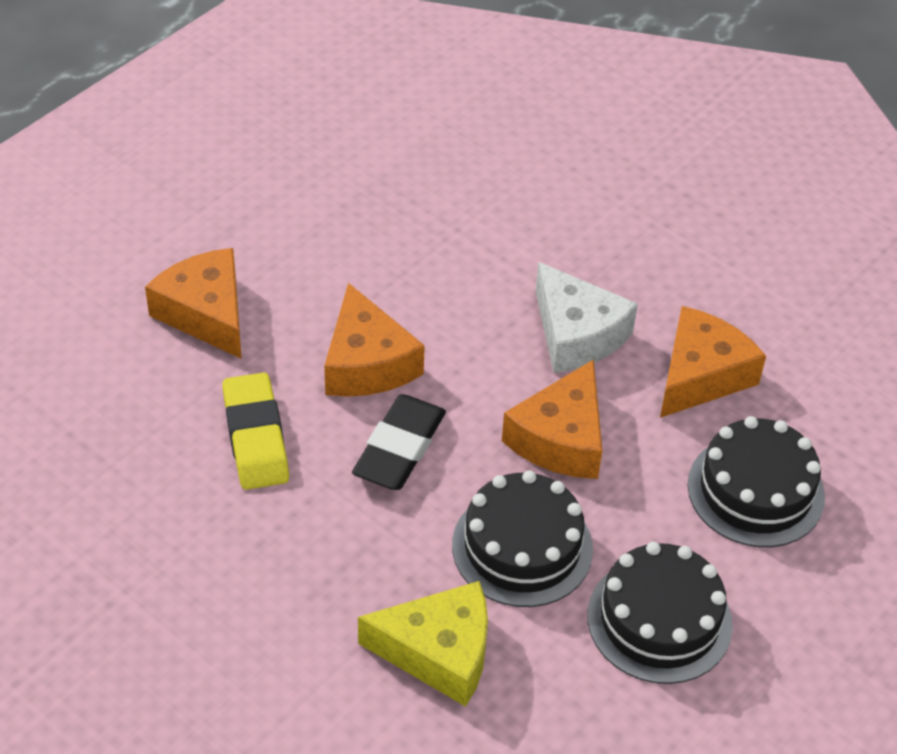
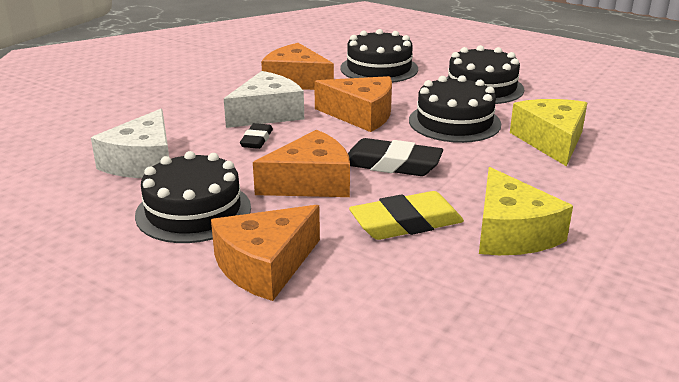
camera: 95 degrees left, 20 degrees down
(211, 530) = (511, 232): none -> yellow cheese
(324, 261) = (193, 211): none -> black cake
(447, 218) = (143, 162): none -> white cheese
(493, 320) = (256, 140): none -> black eraser

